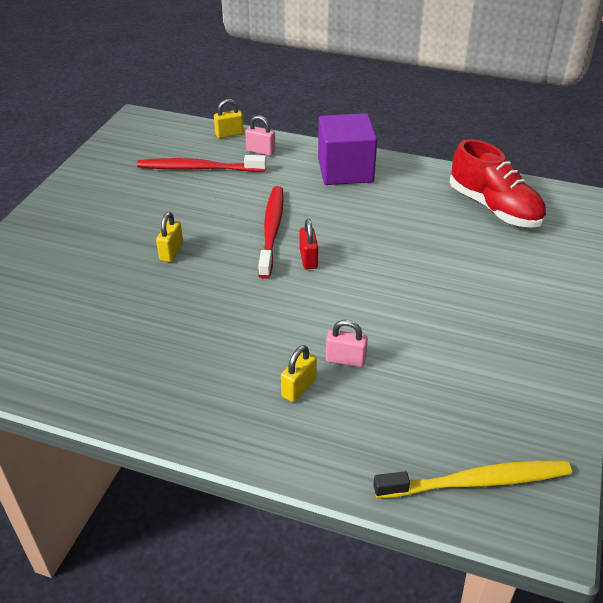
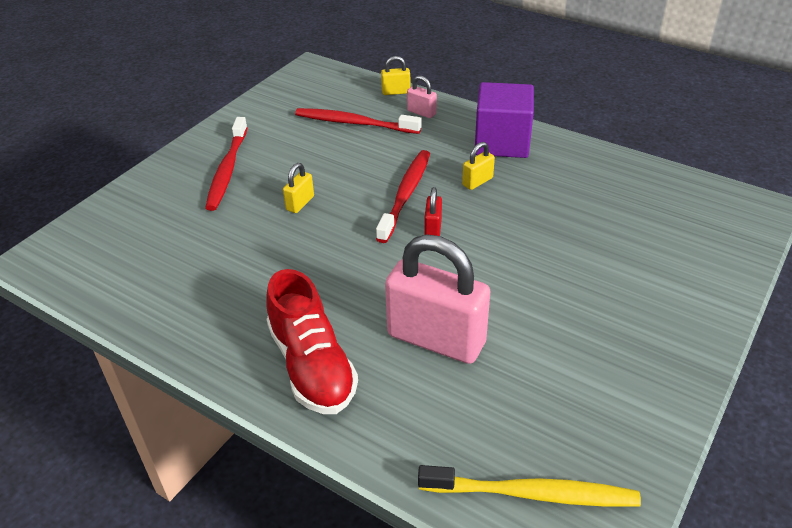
camera: 15 degrees right, 0 degrees up
(85, 229) = (227, 170): none -> red toothbrush
(298, 388) = (378, 360): yellow padlock -> yellow padlock (477, 181)
(345, 360) = (436, 339): pink padlock -> pink padlock, size x2.32
(494, 208) = (651, 201): red shoe -> red shoe (312, 366)

